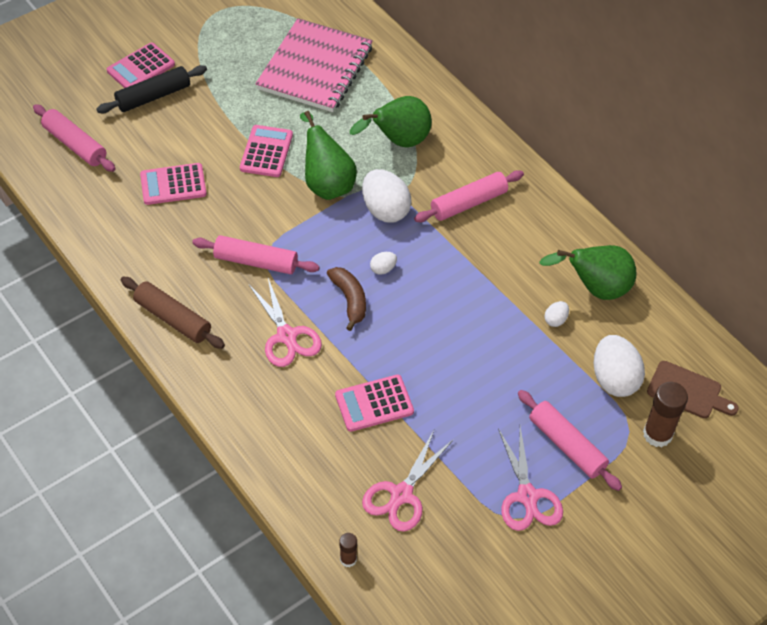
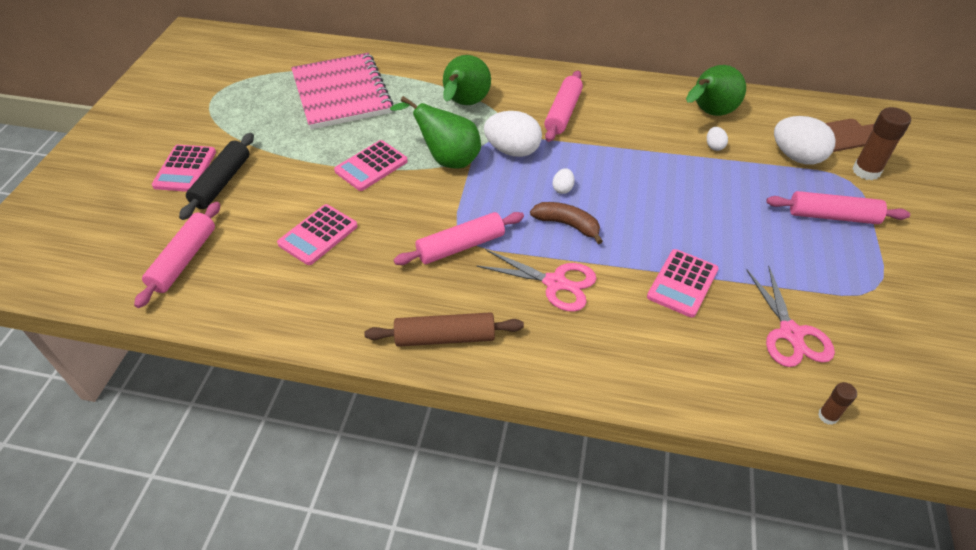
camera: 40 degrees left, 5 degrees down
(75, 145) = (184, 260): pink rolling pin -> pink rolling pin turned 75 degrees counterclockwise
(266, 152) = (371, 166): pink calculator -> pink calculator turned 105 degrees counterclockwise
(527, 496) = (861, 267): pink scissors -> none

